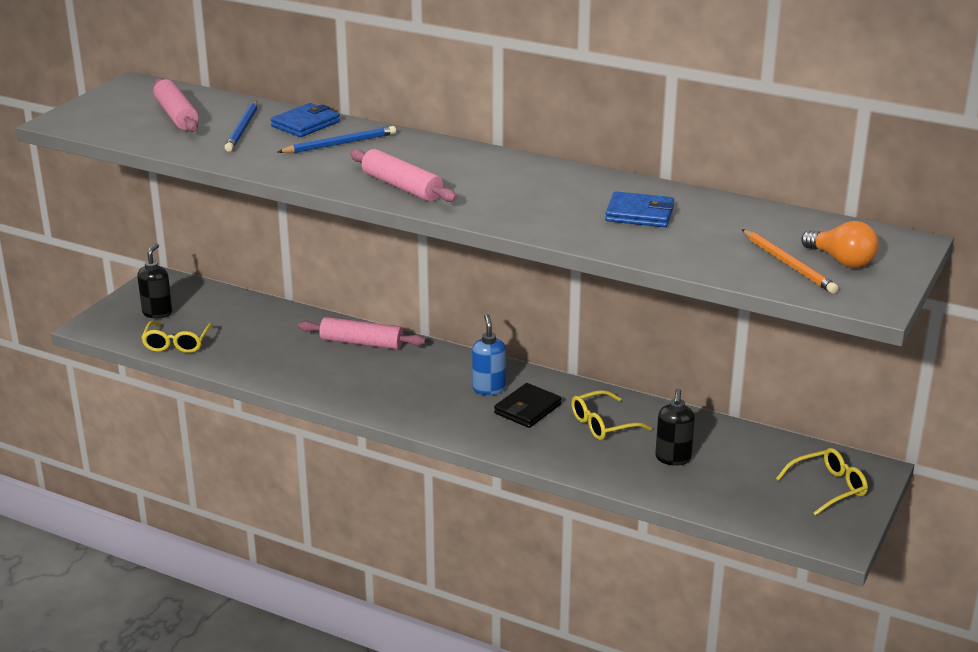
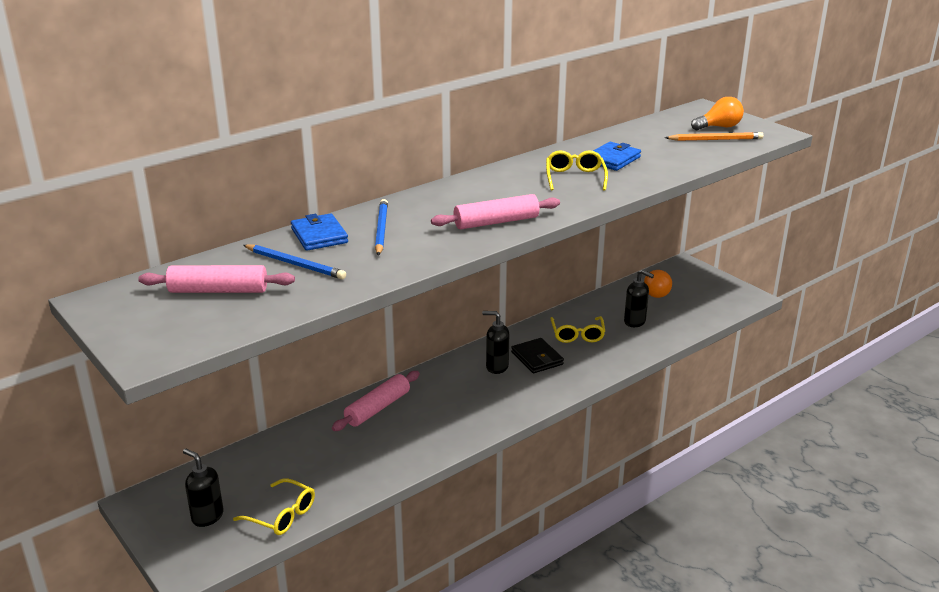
camera: 65 degrees left, 0 degrees up
(489, 388) = (496, 367): blue soap dispenser -> black soap dispenser
(768, 461) = (656, 292): none -> orange light bulb
(828, 488) = (695, 283): yellow glasses -> yellow glasses (575, 177)

